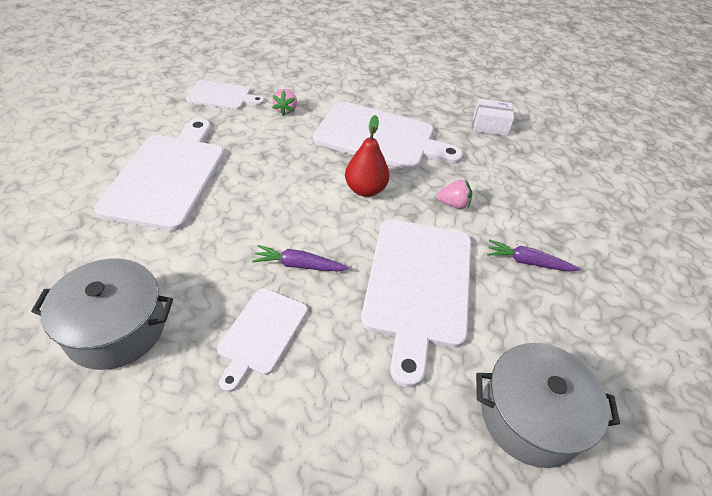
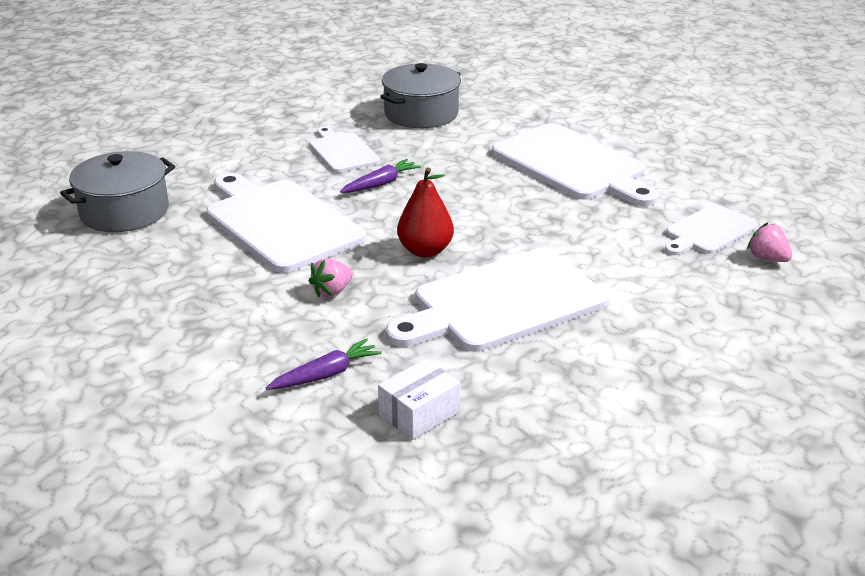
camera: 135 degrees right, 15 degrees down
(286, 110) = (633, 261): pink strawberry -> pink strawberry (767, 258)
(528, 262) = (206, 290): purple carrot -> purple carrot (325, 375)

